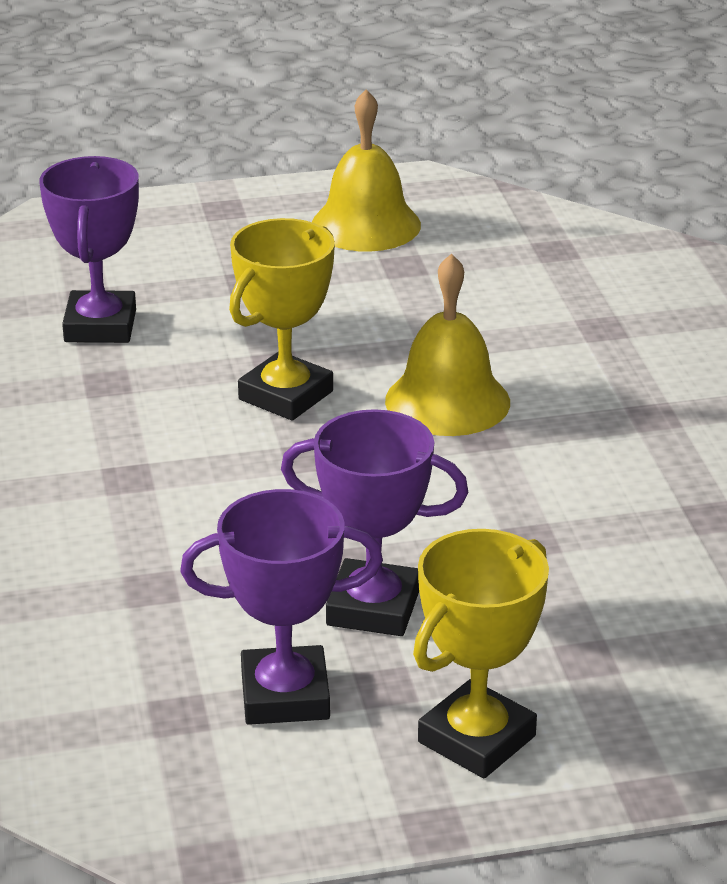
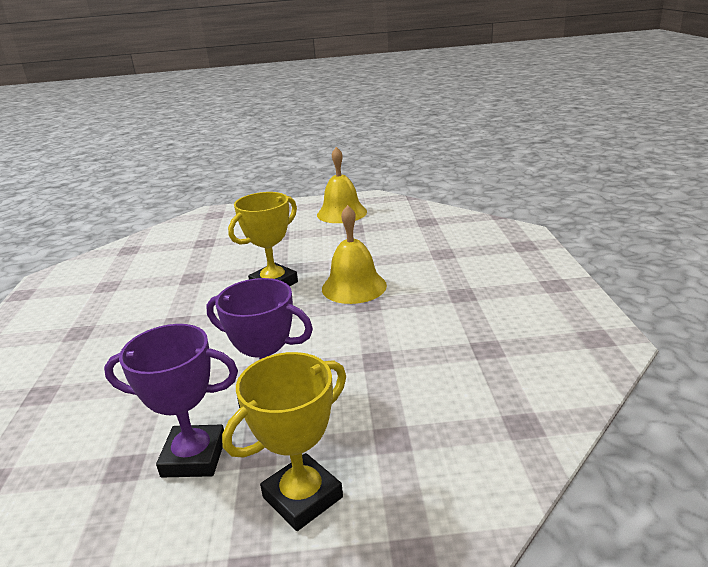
camera: 10 degrees right, 5 degrees down
(100, 326) = (202, 254): purple trophy -> none

